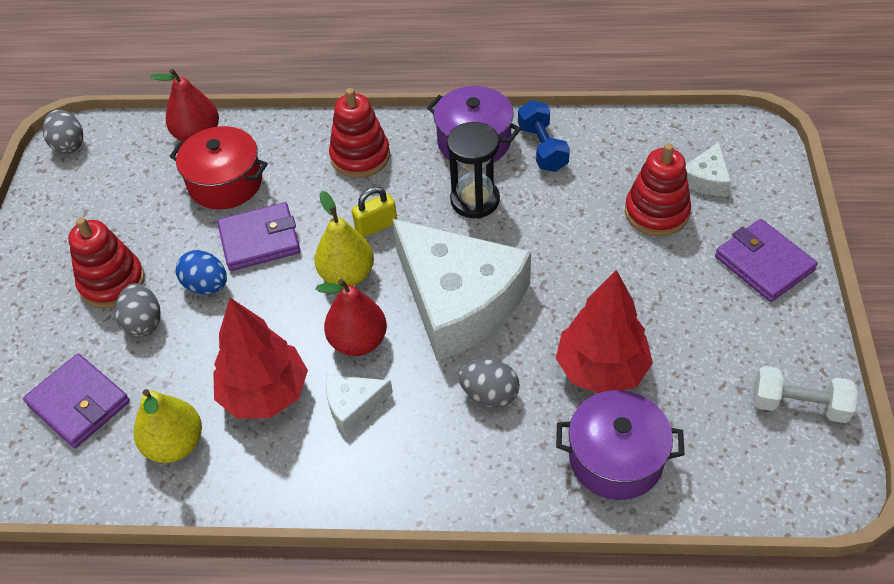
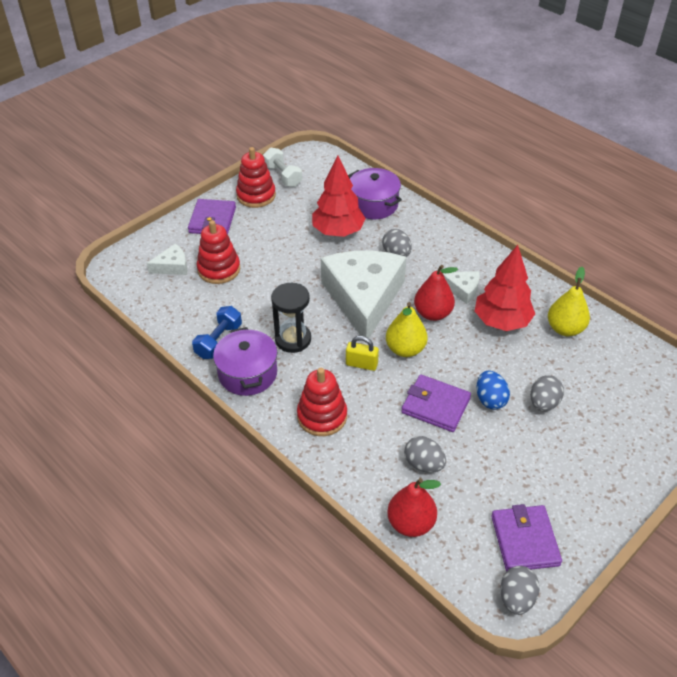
camera: 140 degrees left, 5 degrees down
(79, 403) = (608, 382): purple wallet -> purple wallet (524, 540)
(112, 282) = (548, 444): red stacking toy -> red stacking toy (256, 195)
(225, 183) = (423, 464): red pot -> grey egg

